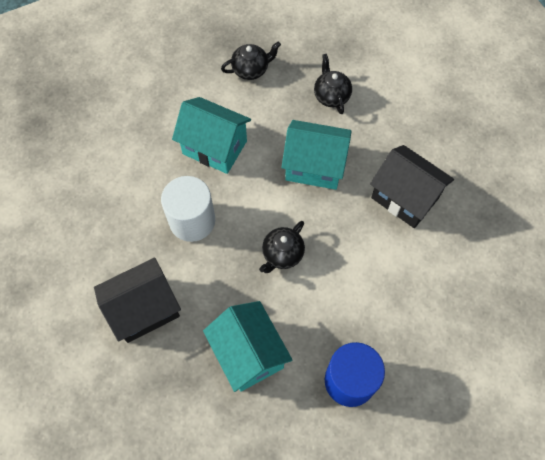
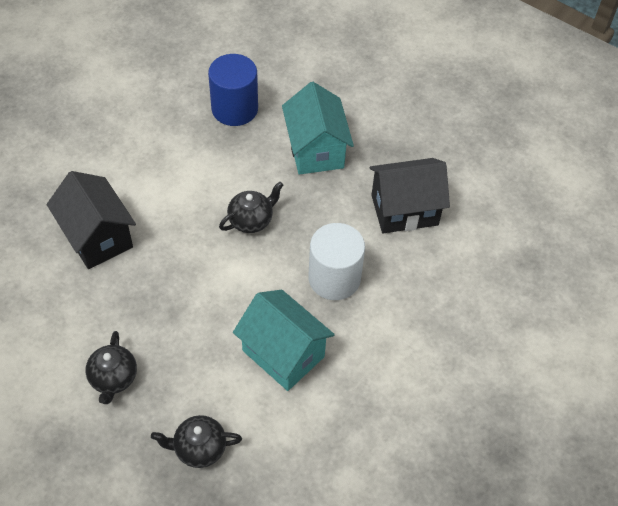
camera: 165 degrees left, 10 degrees down
(314, 166) = (177, 297): turquoise house -> none

